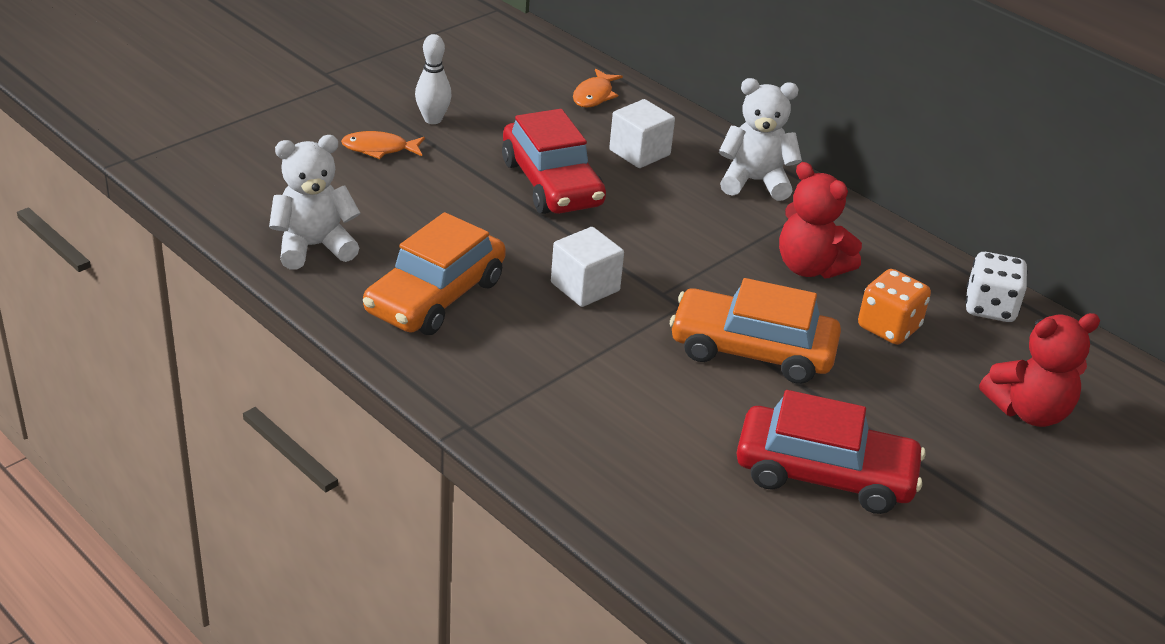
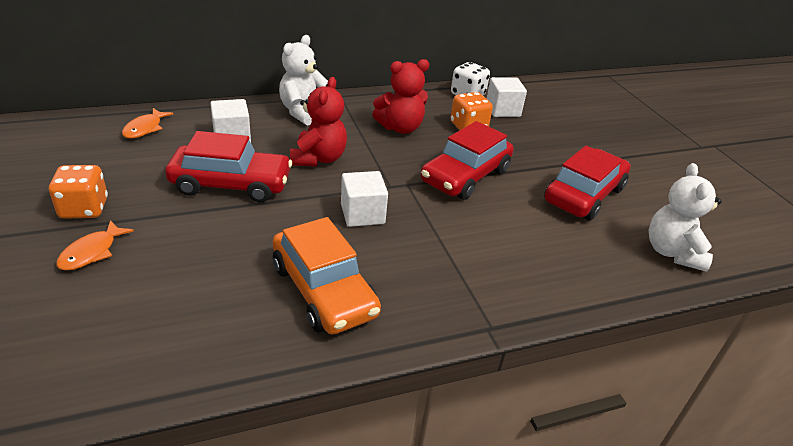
camera: 65 degrees left, 0 degrees up
(314, 247) = (198, 343): white teddy bear -> white teddy bear (672, 252)
(433, 119) = (84, 209): white bowling pin -> orange dice
(594, 95) = (145, 128): orange fish -> orange fish turned 60 degrees clockwise
(752, 350) = (465, 176): orange car -> red car
(986, 352) = (502, 110): none -> white cube
(1029, 411) = (552, 118): red teddy bear -> red teddy bear (318, 158)

